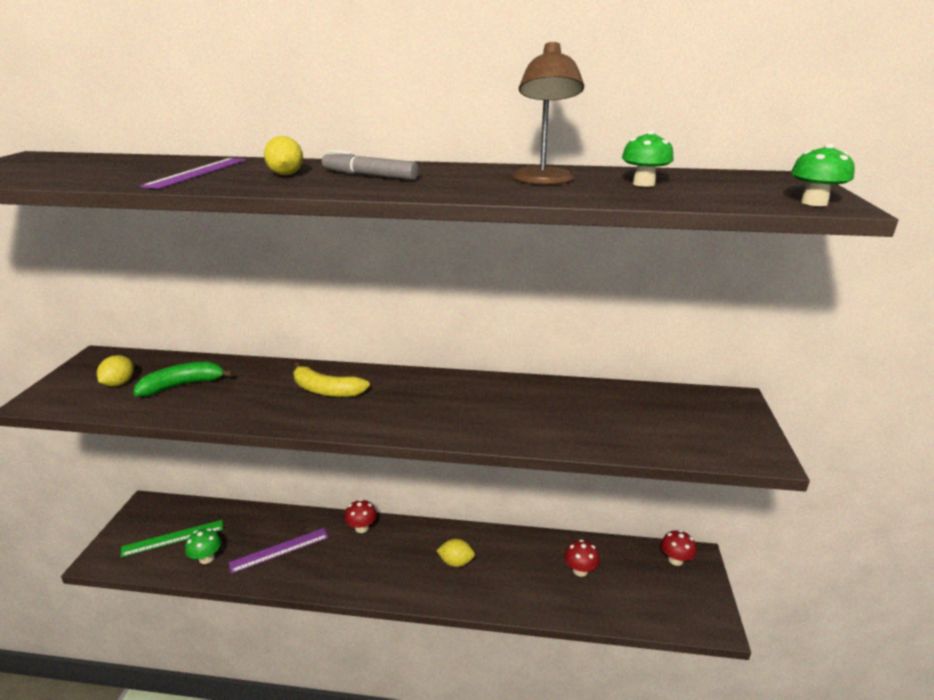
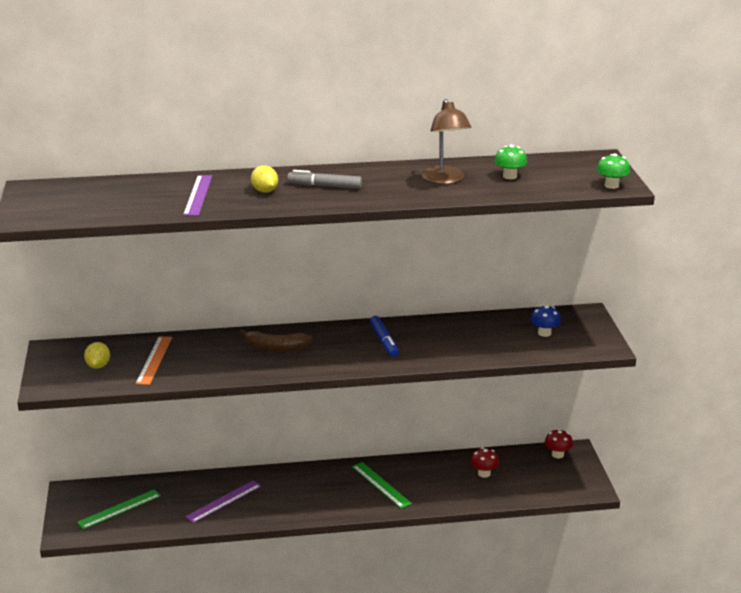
camera: 15 degrees left, 0 degrees up
(183, 385) = (154, 360): green banana -> orange ruler
(206, 558) = (162, 517): green mushroom -> none
(326, 390) = (275, 348): yellow banana -> brown banana
(361, 528) = (286, 475): red mushroom -> none
(456, 562) = (381, 485): yellow lemon -> green ruler
(458, 401) = (384, 341): none -> blue marker
(673, 420) = (544, 333): none -> blue mushroom

